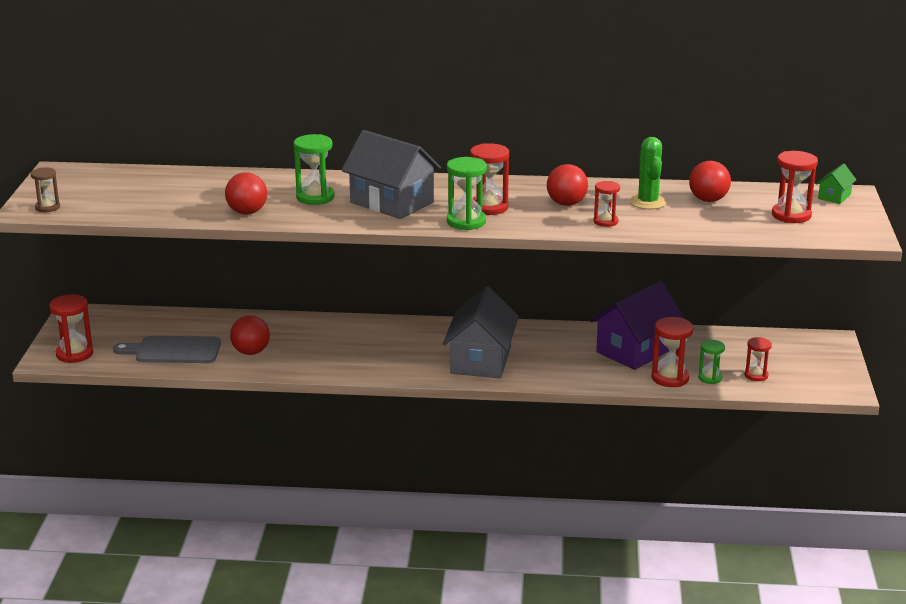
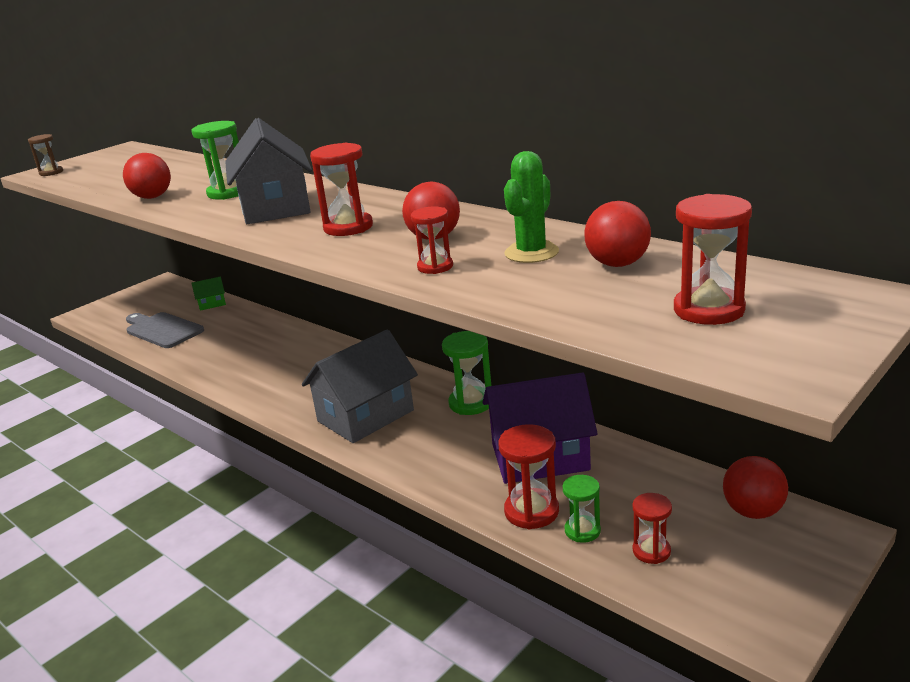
camera: 40 degrees right, 0 degrees up
(74, 354) = (104, 314): red hourglass -> none
(251, 352) = (207, 347): red ball -> red ball (753, 511)
(466, 222) = (295, 238): green hourglass -> green hourglass (471, 403)
(834, 196) = (832, 295): green house -> green house (212, 304)

